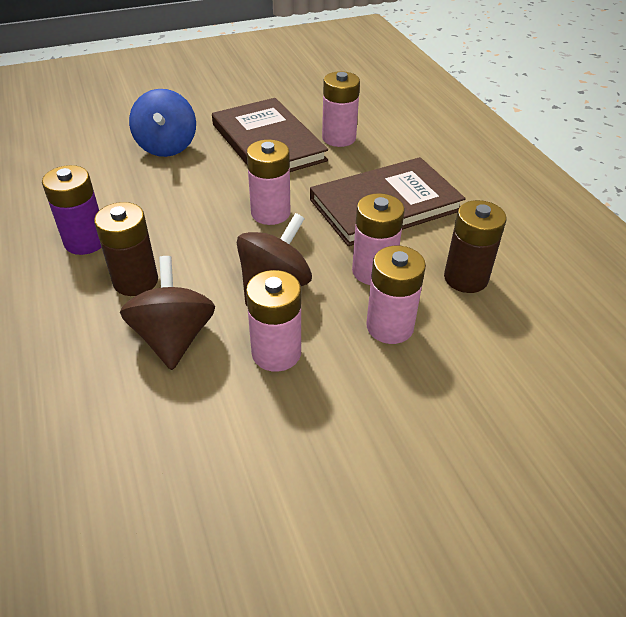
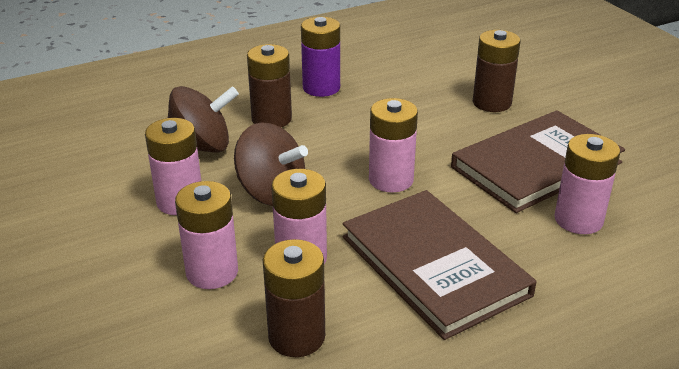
camera: 85 degrees right, 10 degrees down
(167, 146) = (492, 102): blue spinning top -> brown battery

